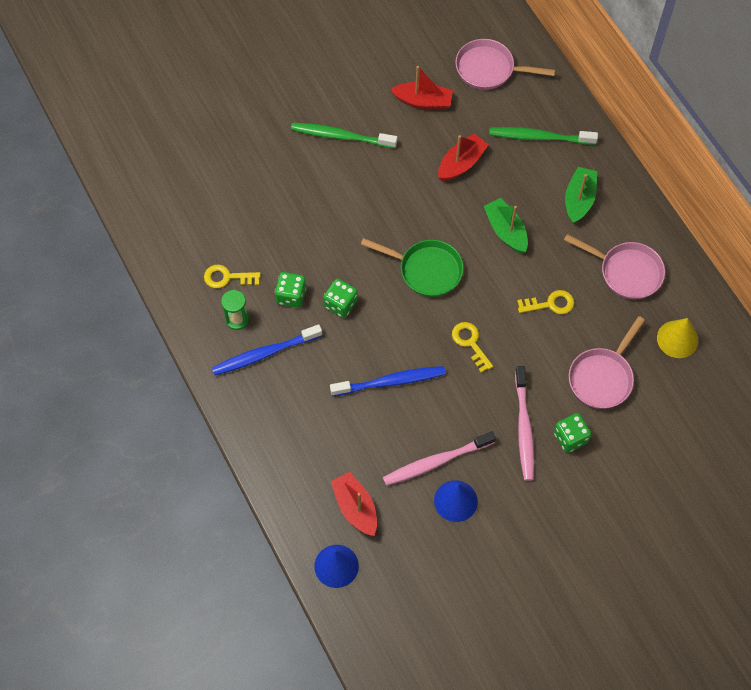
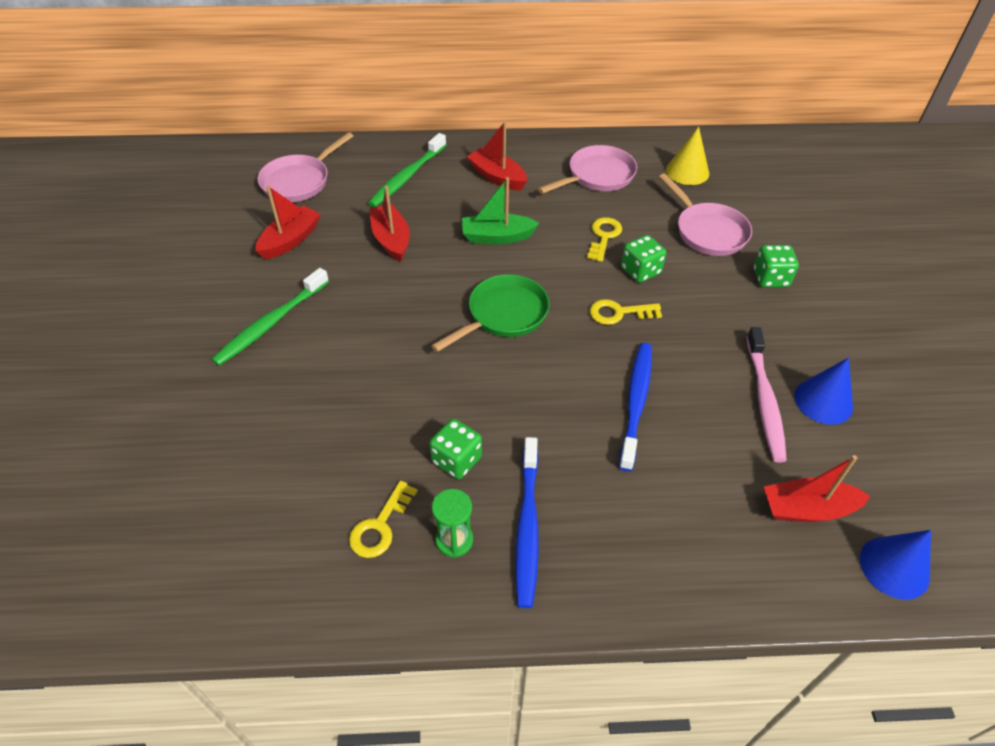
camera: 65 degrees left, 15 degrees down
(340, 304) = (500, 411): green dice -> green dice (640, 271)
(524, 427) = (745, 308): pink toothbrush -> none
(579, 199) = (497, 177): green boat -> red boat

